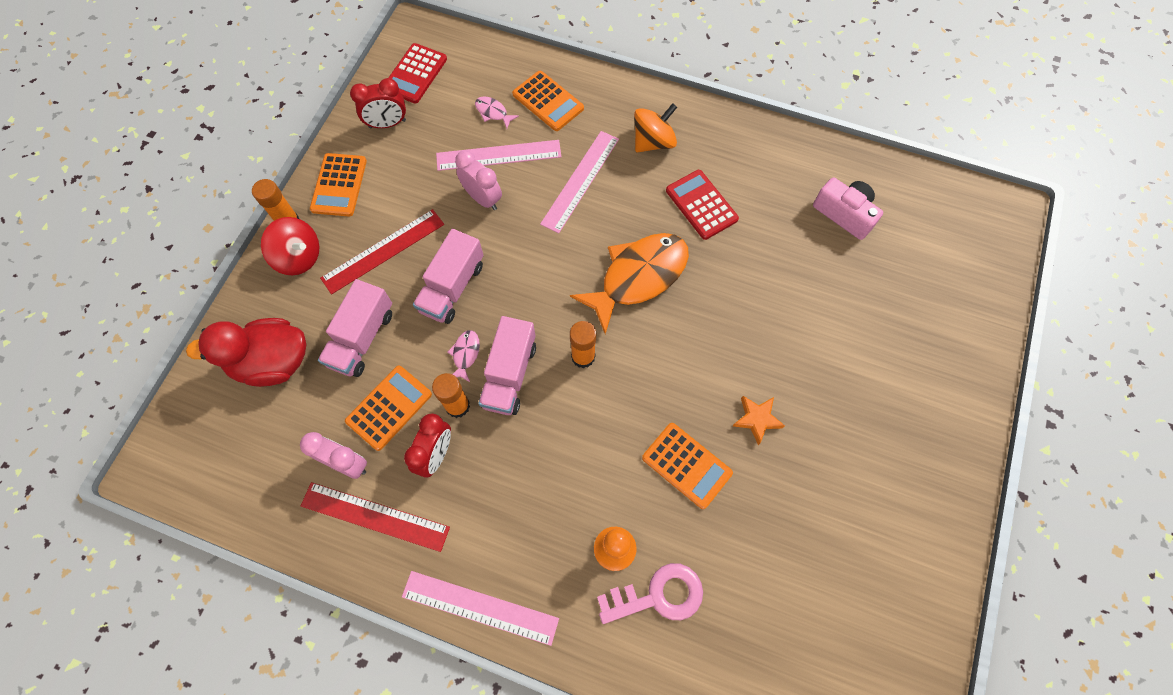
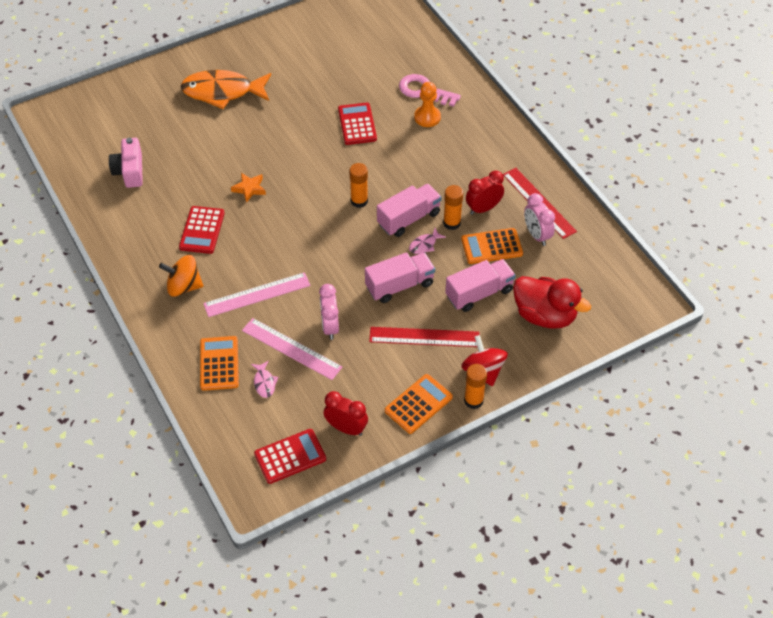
camera: 140 degrees left, 15 degrees down
(480, 607) = (514, 136): pink ruler -> none
(638, 277) = (285, 218): orange fish -> orange fish (222, 92)
(686, 465) = (357, 124): orange calculator -> red calculator
(757, 419) = (300, 119): orange star -> orange star (249, 189)

